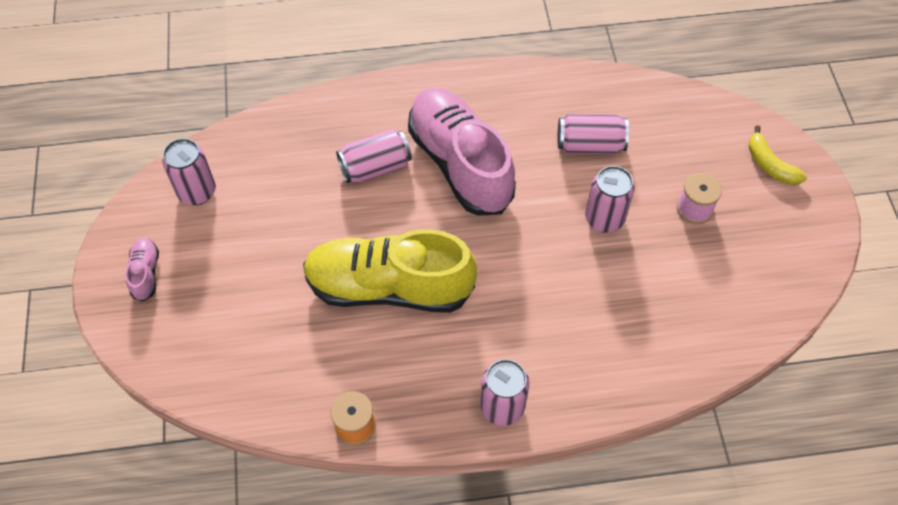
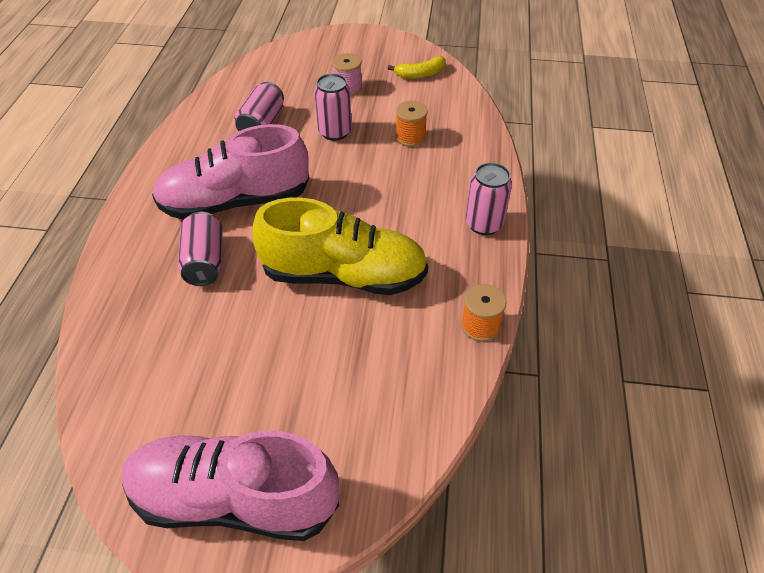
camera: 75 degrees left, 10 degrees down
(145, 273) = (234, 499): pink shoe -> pink shoe, size x2.43
(197, 192) = (145, 427): pink can -> none
(389, 287) = (344, 275): yellow shoe -> yellow shoe turned 105 degrees counterclockwise
(626, 299) = (410, 137): none -> orange spool
(770, 165) = (328, 48): yellow banana -> yellow banana (420, 74)

